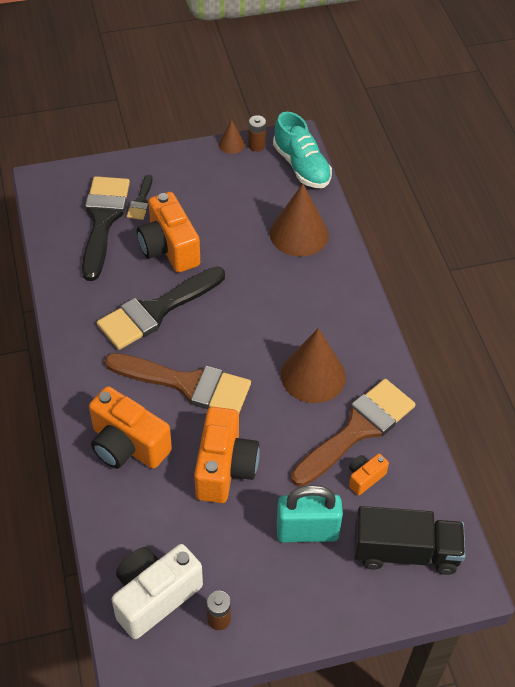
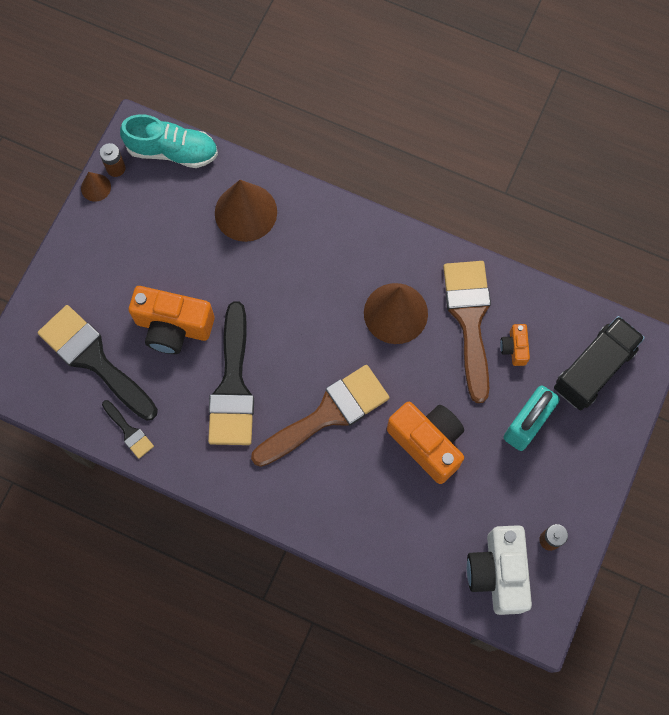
camera: 50 degrees left, 20 degrees up
(127, 445) = (350, 502): orange camera -> none
(141, 201) = (98, 312): black brush -> black brush (129, 431)

